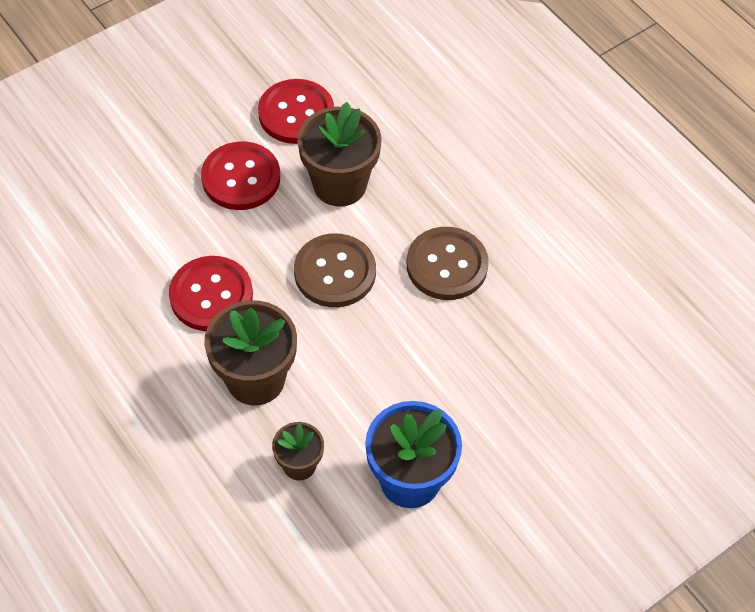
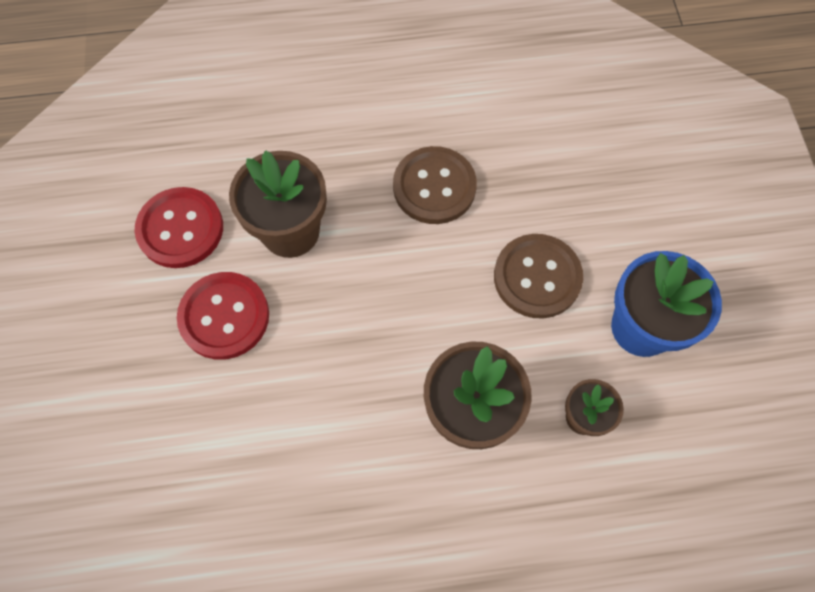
camera: 60 degrees left, 10 degrees up
(211, 295) = (349, 411): red button -> none
(335, 272) = (388, 284): brown button -> brown button (537, 277)

